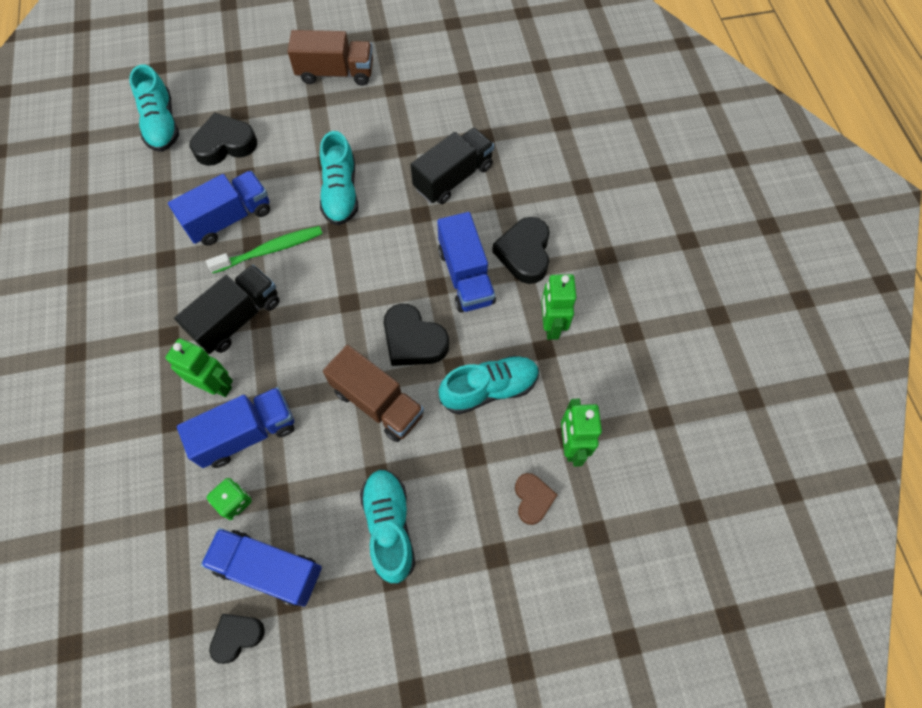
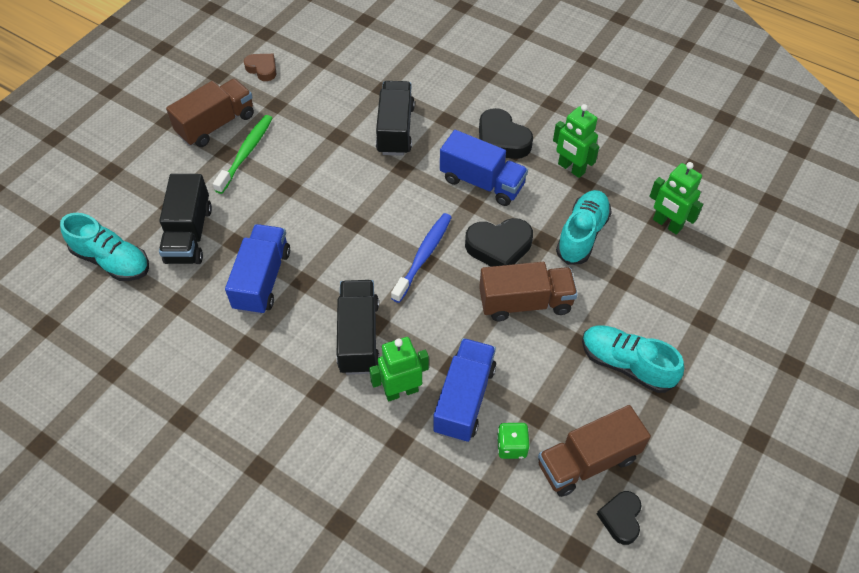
camera: 45 degrees left, 10 degrees down
(225, 144) = (189, 234): black heart -> black truck
(269, 569) = (587, 461): blue truck -> brown truck
(270, 250) = (323, 274): green toothbrush -> green toothbrush (246, 153)
(340, 193) = (327, 198): turquoise shoe -> none
(351, 297) = (423, 256): none -> blue toothbrush
(532, 499) = (684, 272): brown heart -> brown heart (262, 69)

